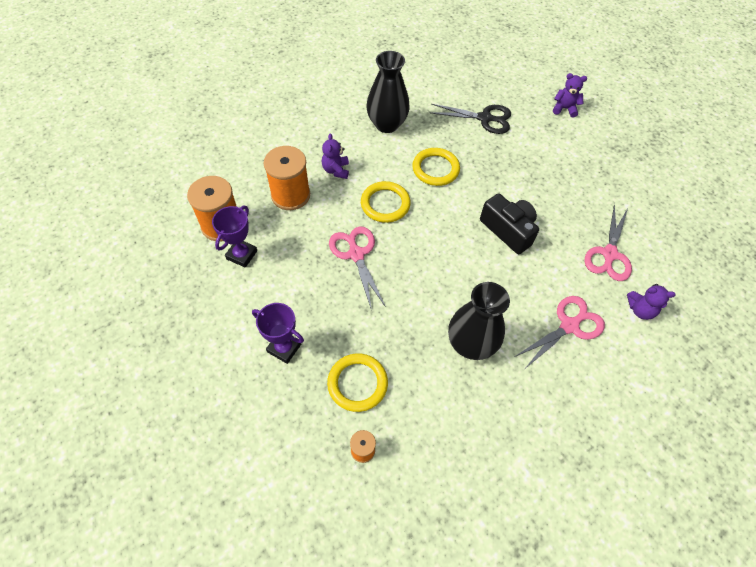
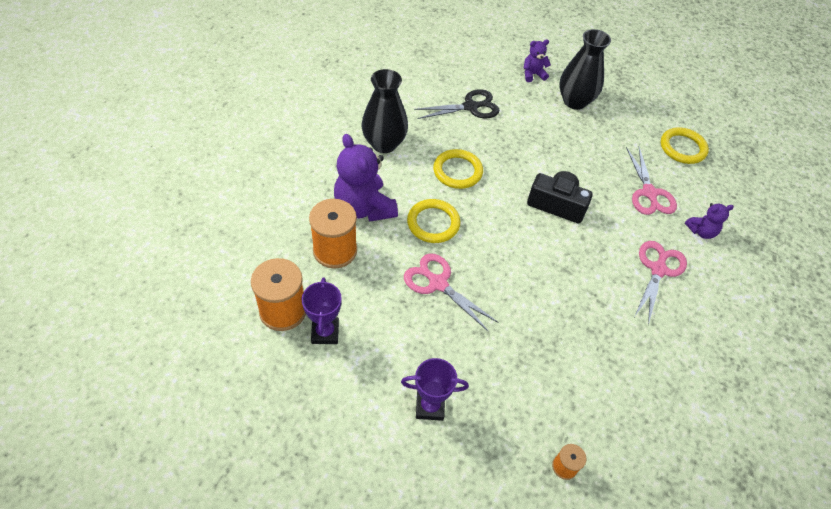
camera: 30 degrees left, 5 degrees down
(336, 170) = (364, 208): purple teddy bear -> purple teddy bear, size x1.95
(357, 383) = (519, 407): yellow ring -> yellow ring (682, 148)
(470, 344) = (591, 323): black vase -> black vase (574, 101)

